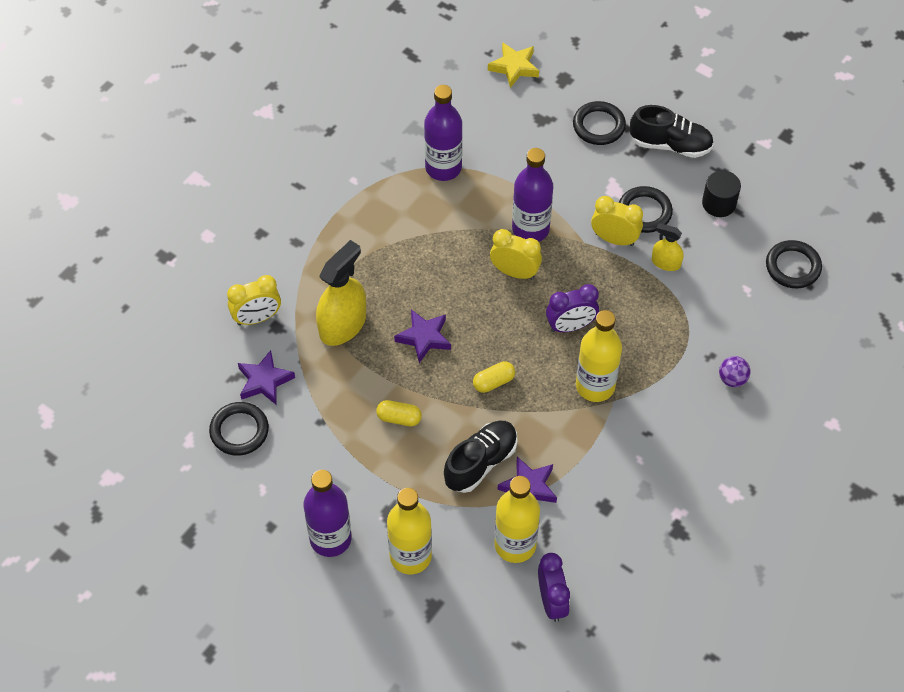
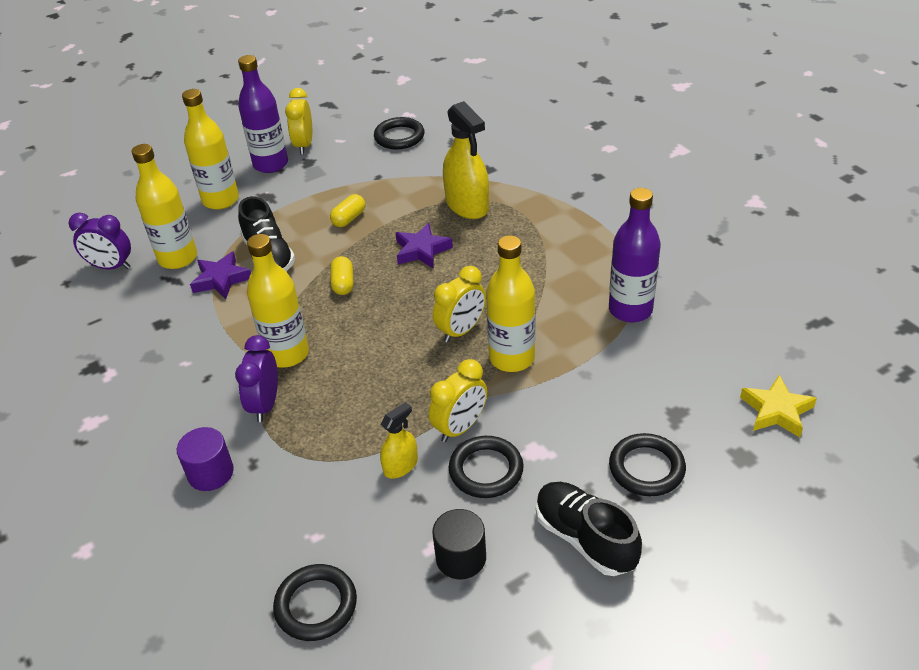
camera: 115 degrees right, 15 degrees down
(257, 318) = (503, 161): yellow clock -> yellow clock (304, 145)
(264, 381) = (437, 155): purple star -> none
(530, 229) = (512, 358): purple bottle -> yellow bottle
(570, 326) = (368, 355): purple clock -> purple clock (265, 405)
(670, 145) = (585, 538): black shoe -> black shoe turned 105 degrees clockwise
(732, 379) = (210, 473): purple ball -> purple cylinder

